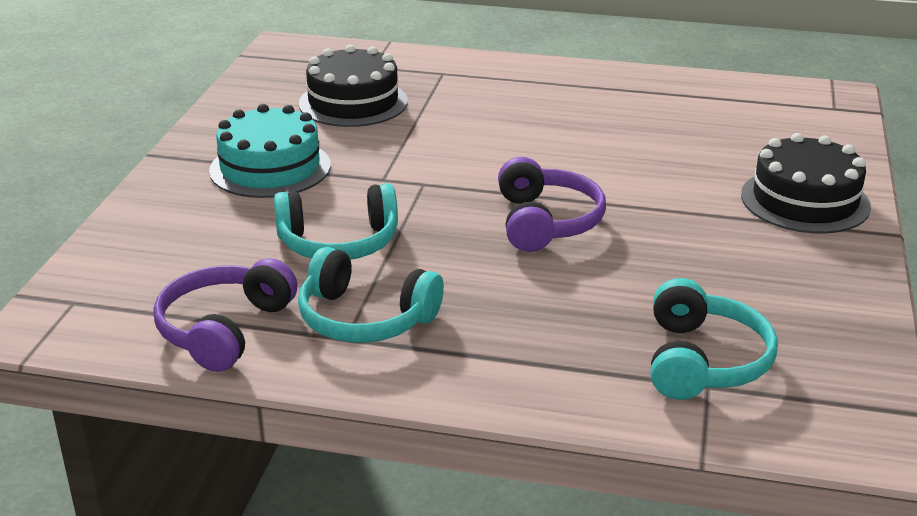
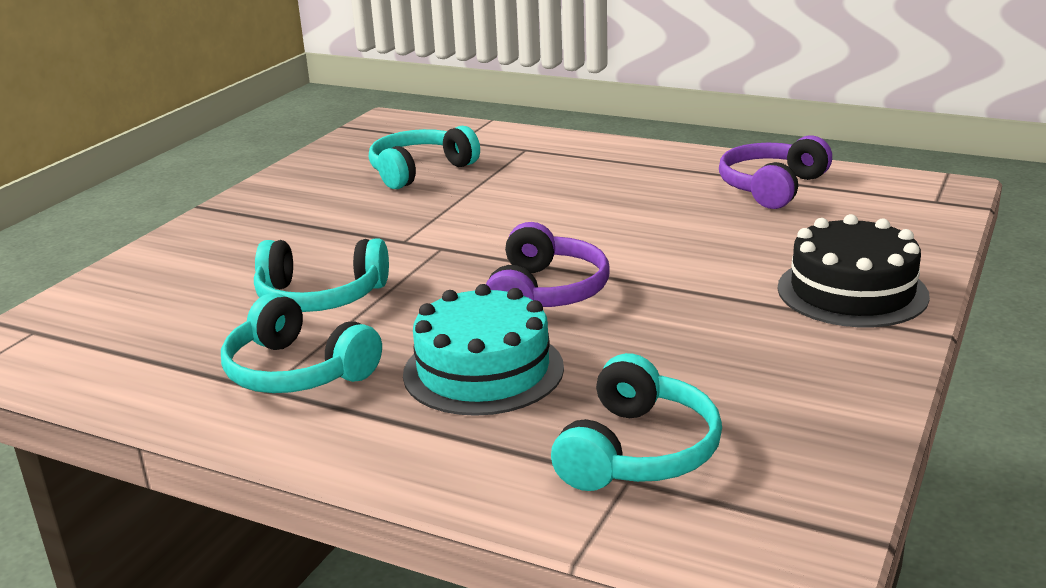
camera: 15 degrees right, 5 degrees down
(224, 329) = (153, 369): purple headphones -> purple headphones (772, 187)
(270, 168) = (301, 224): turquoise cake -> turquoise cake (483, 370)
(353, 102) = (420, 171): black cake -> turquoise headphones

